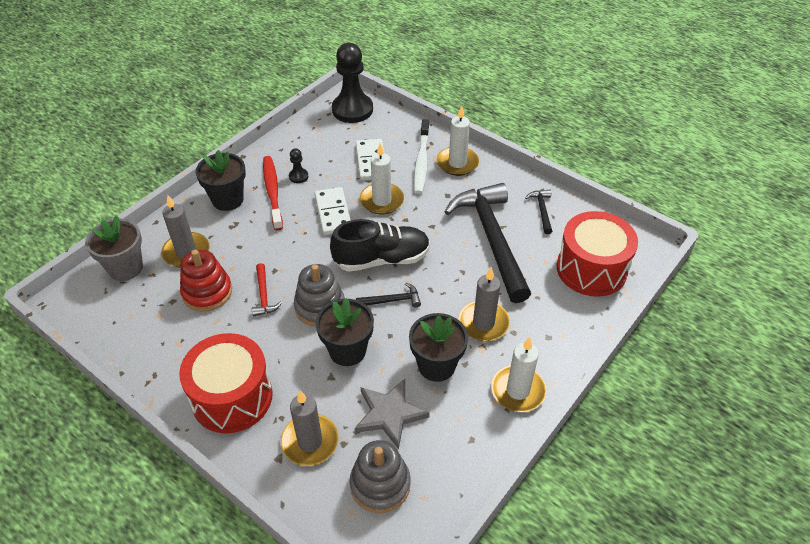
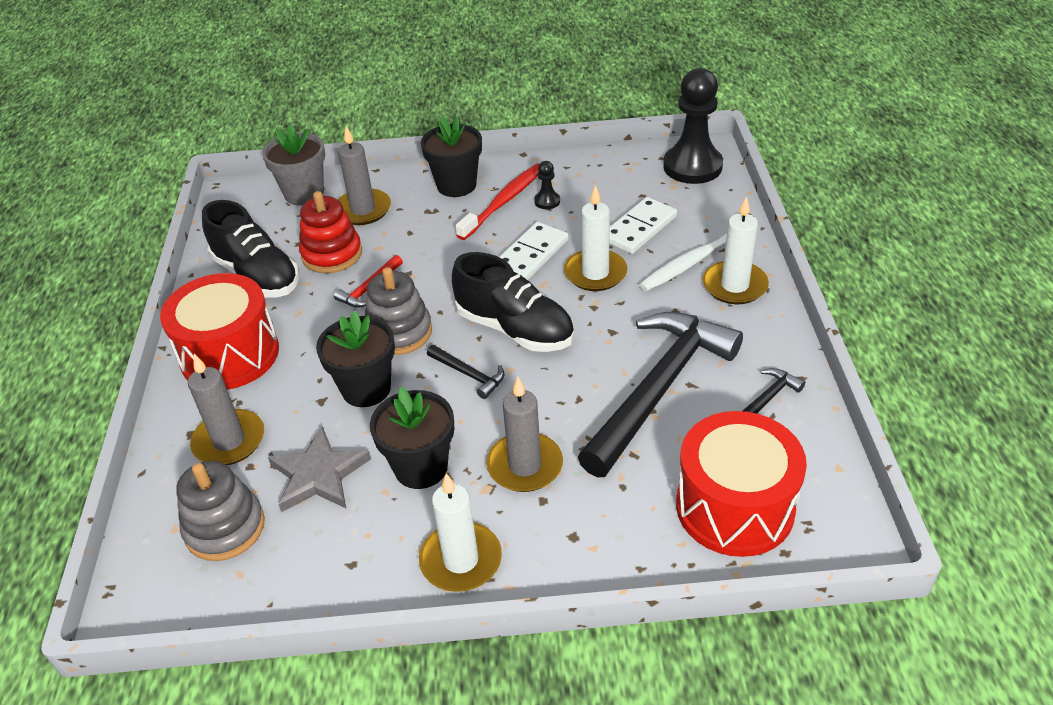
camera: 50 degrees right, 5 degrees down
(173, 339) = (257, 275): none -> black shoe

